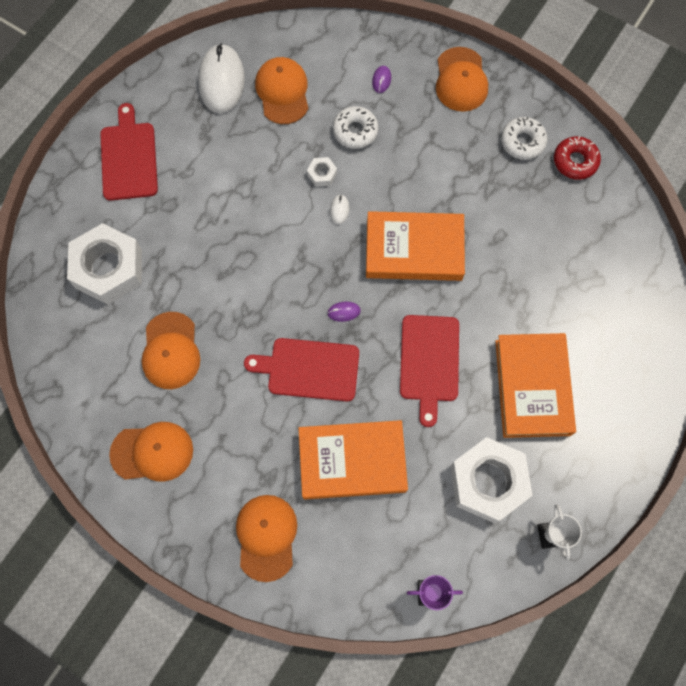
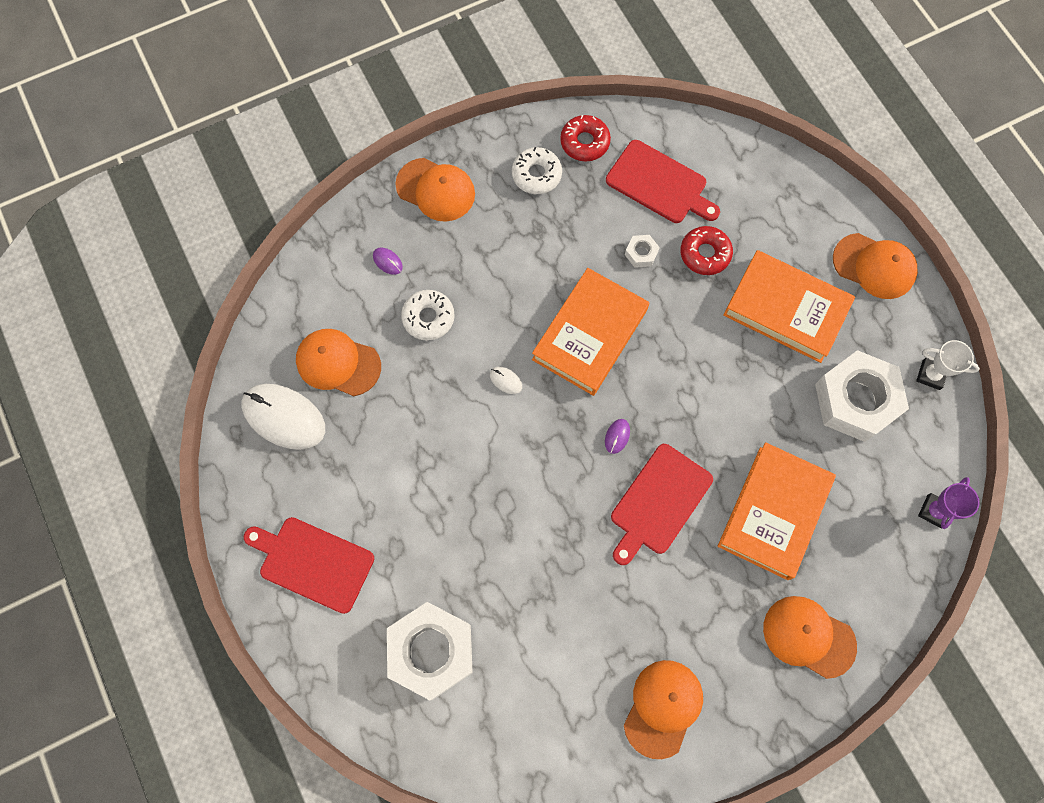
camera: 60 degrees left, 0 degrees up
(171, 351) = (563, 632): orange cap -> orange cap (874, 266)
(322, 174) = (456, 375): white nut -> white nut (641, 253)
(429, 362) = (712, 386): red cutting board -> red cutting board (659, 184)
(539, 300) = (705, 254): none -> red donut

